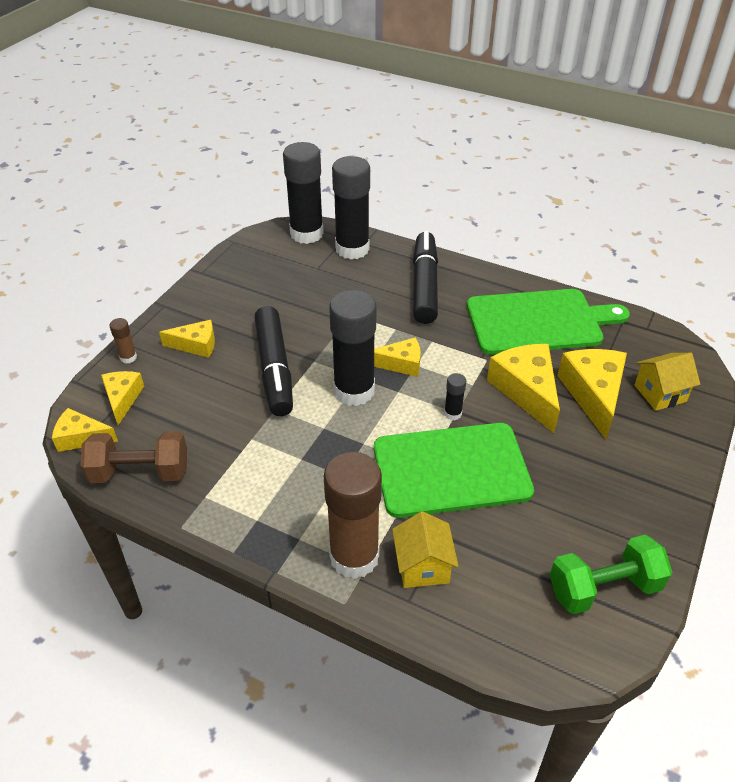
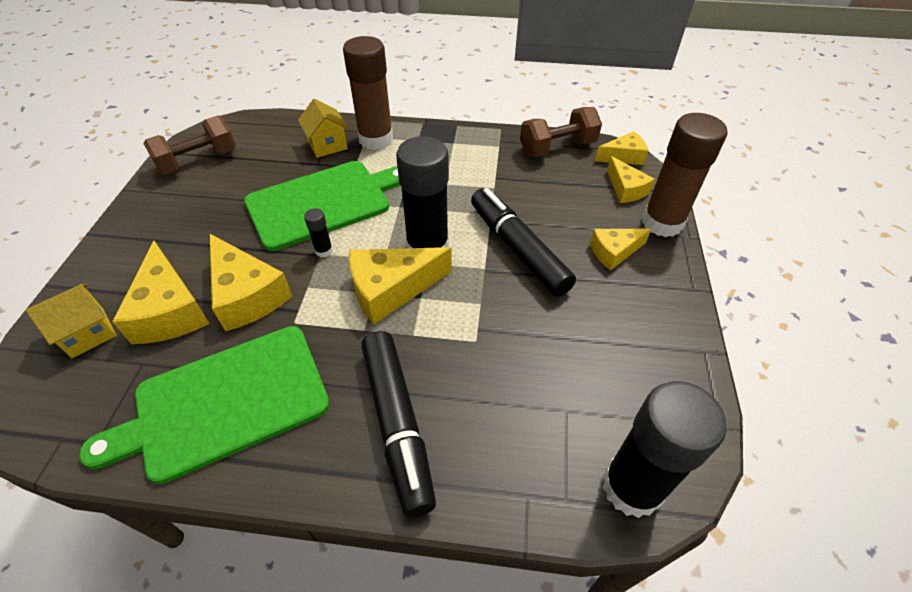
camera: 160 degrees right, 5 degrees up
(128, 358) = (662, 223): brown glue stick -> brown glue stick, size x2.38
(352, 249) = (538, 472): black glue stick -> none
(400, 364) = (391, 289): yellow cheese -> yellow cheese, size x1.65
(604, 588) = (198, 161): green dumbbell -> brown dumbbell

